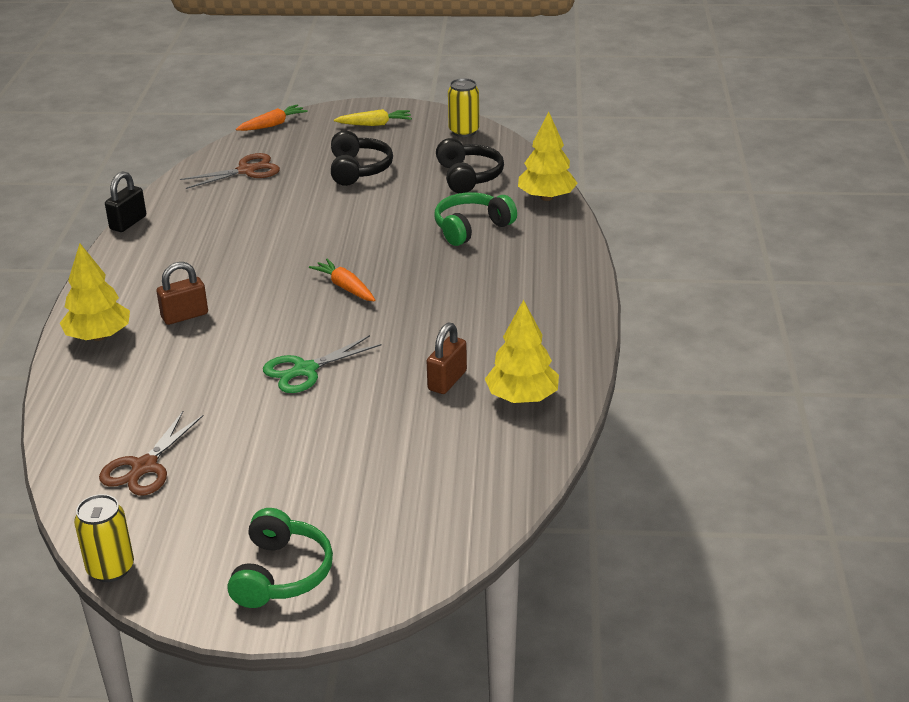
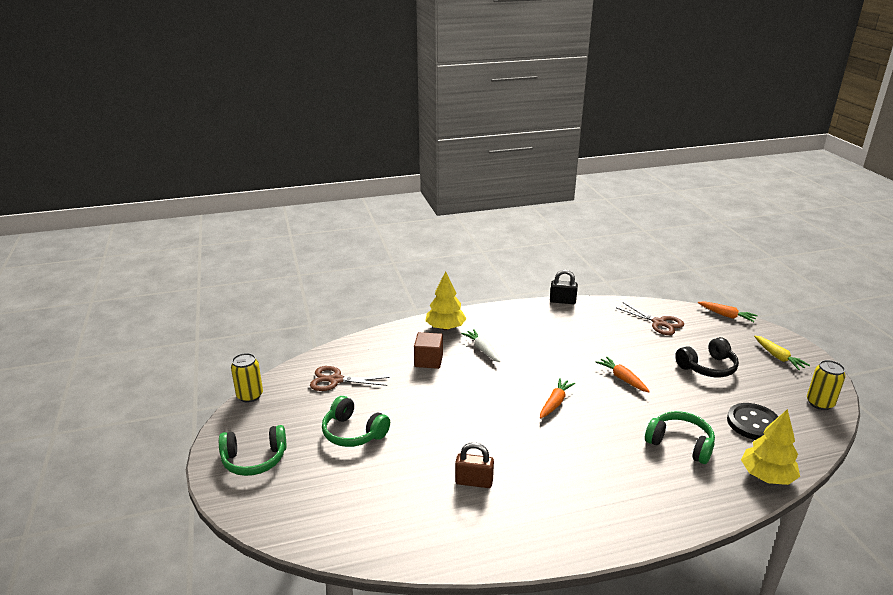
camera: 70 degrees right, 5 degrees down
(170, 368) = (428, 360): none -> brown cube
(185, 316) = (482, 349): brown padlock -> white carrot
(287, 466) = (353, 433): none -> green headphones
(305, 370) = (453, 412): green scissors -> none
(335, 229) = (622, 378): none -> orange carrot
(468, 177) = (753, 423): black headphones -> black button
(522, 397) = (473, 528): yellow tree -> none

